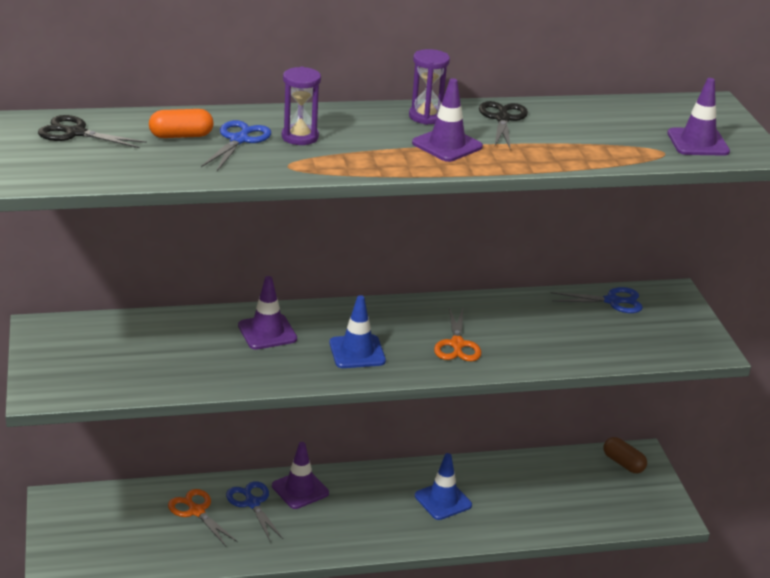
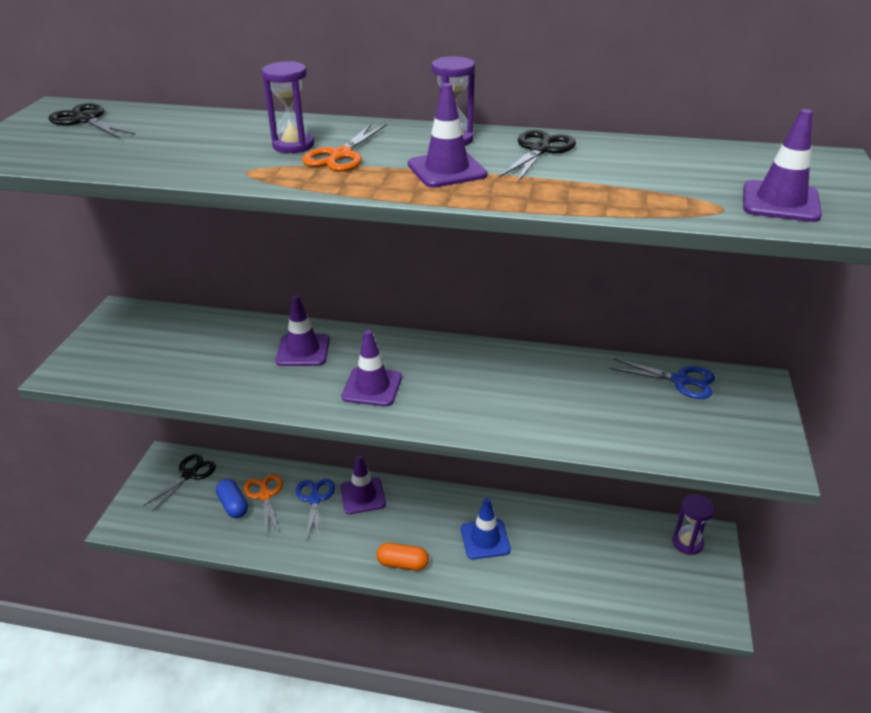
camera: 25 degrees right, 5 degrees up
(97, 510) = (189, 475): none -> black scissors
(168, 527) = (233, 505): none -> blue capsule
(181, 136) = (177, 132): orange capsule -> orange capsule (403, 564)
(239, 140) = (228, 141): blue scissors -> none
(357, 352) = (372, 387): blue traffic cone -> purple traffic cone
(457, 344) = (479, 398): orange scissors -> orange scissors (341, 155)
(623, 463) = (687, 543): brown capsule -> purple hourglass

